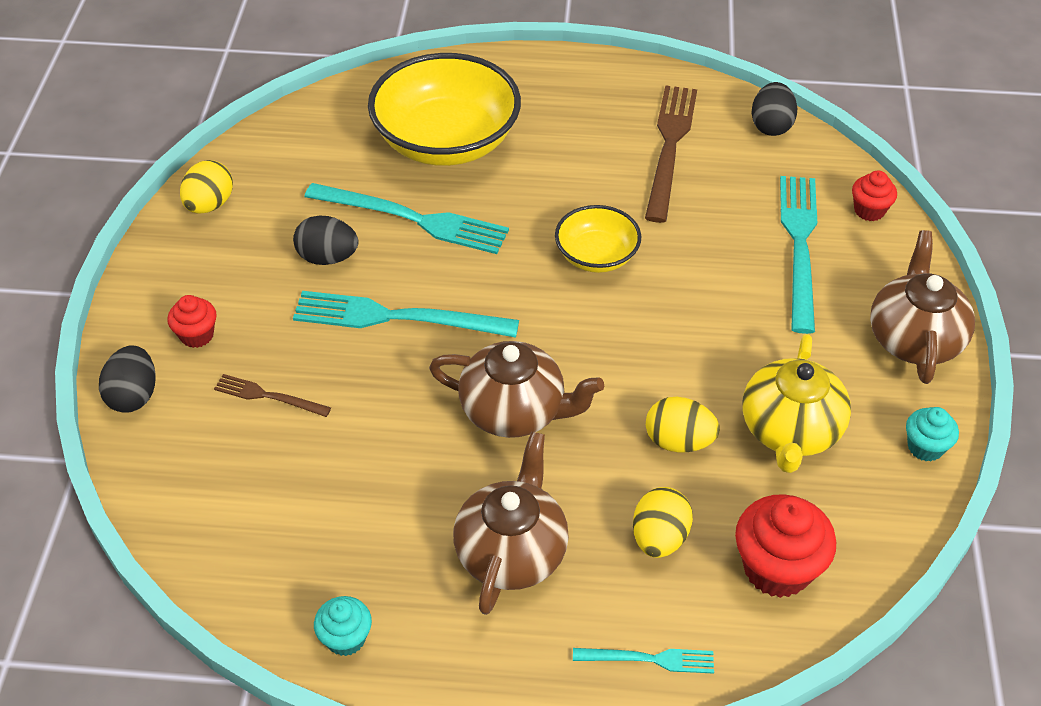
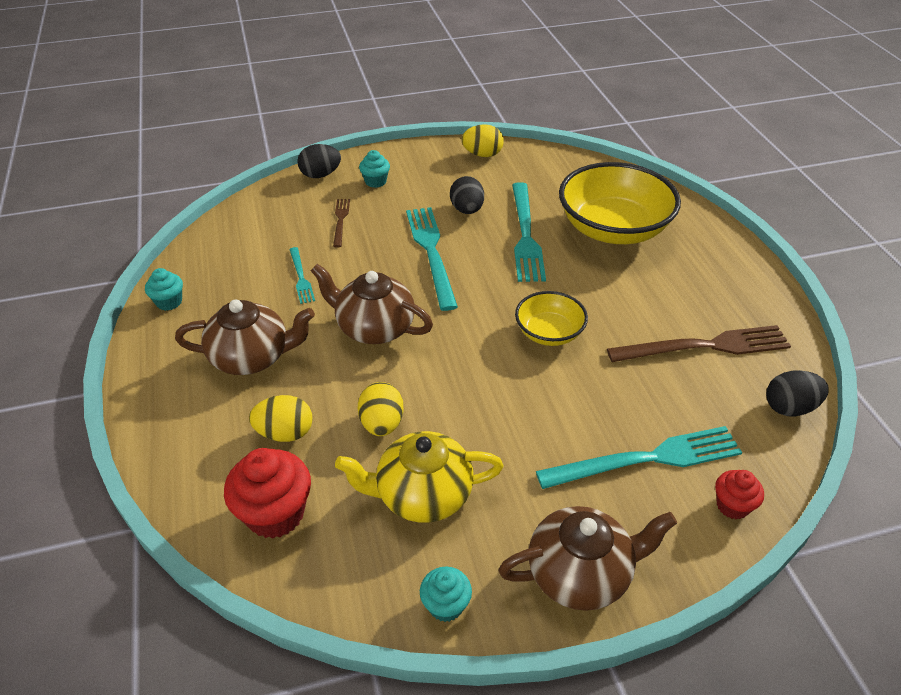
camera: 70 degrees right, 5 degrees down
(197, 335) = (375, 181): red cupcake -> turquoise cupcake
(514, 411) = (374, 327): brown teapot -> brown teapot turned 120 degrees clockwise
(649, 659) = (176, 451): turquoise fork -> turquoise fork (301, 277)

